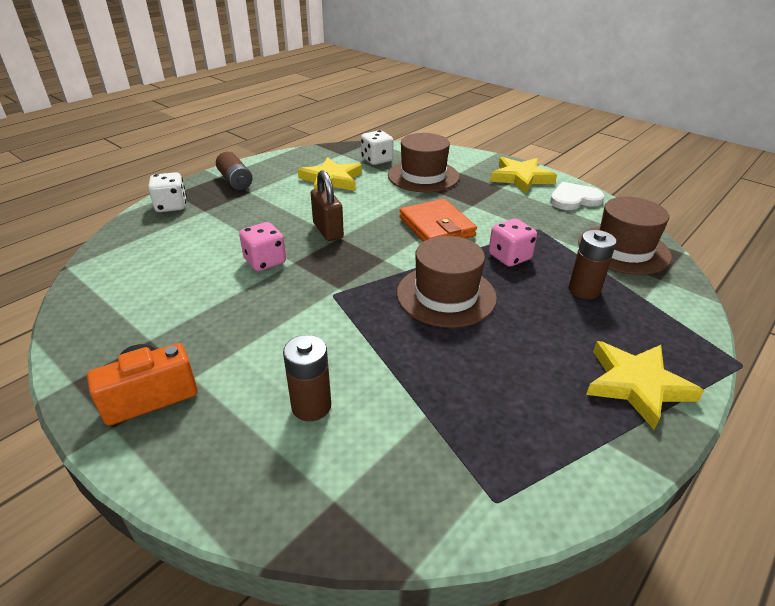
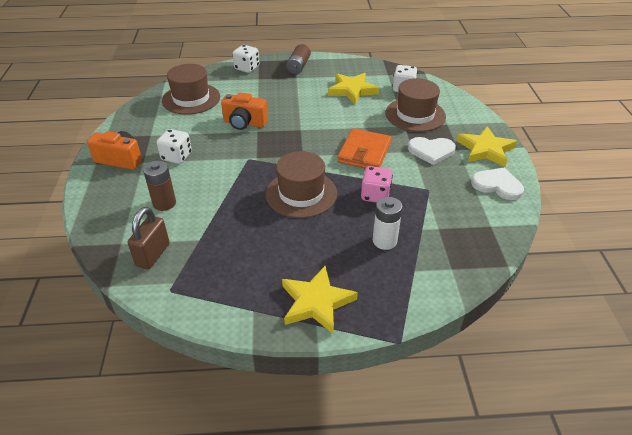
camera: 45 degrees right, 5 degrees up
(235, 343) = (176, 157): none -> white dice
(265, 261) = (244, 123): pink dice -> orange camera
(328, 230) = (300, 122): brown padlock -> brown padlock (153, 255)
(486, 198) = (431, 151): none -> white heart
(584, 290) = (384, 241): brown battery -> white battery
(623, 249) = (463, 236): brown hat -> brown hat (191, 99)

